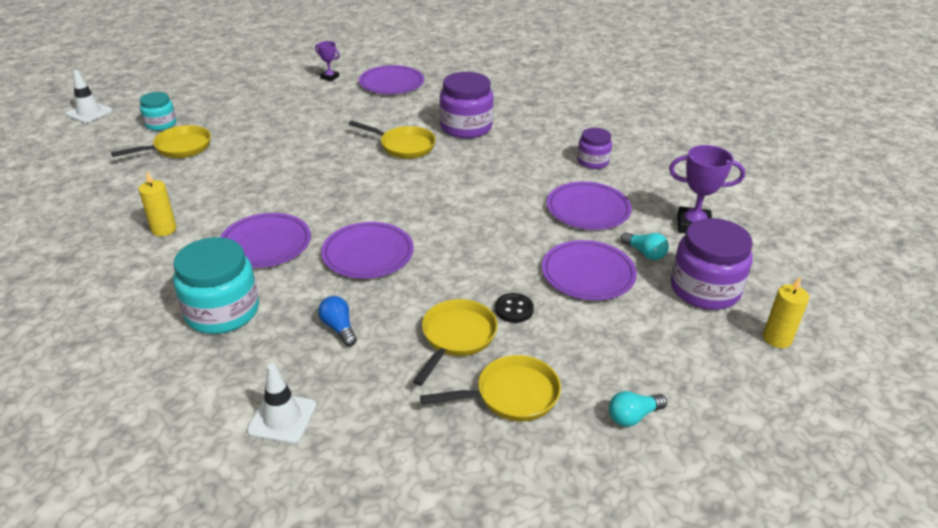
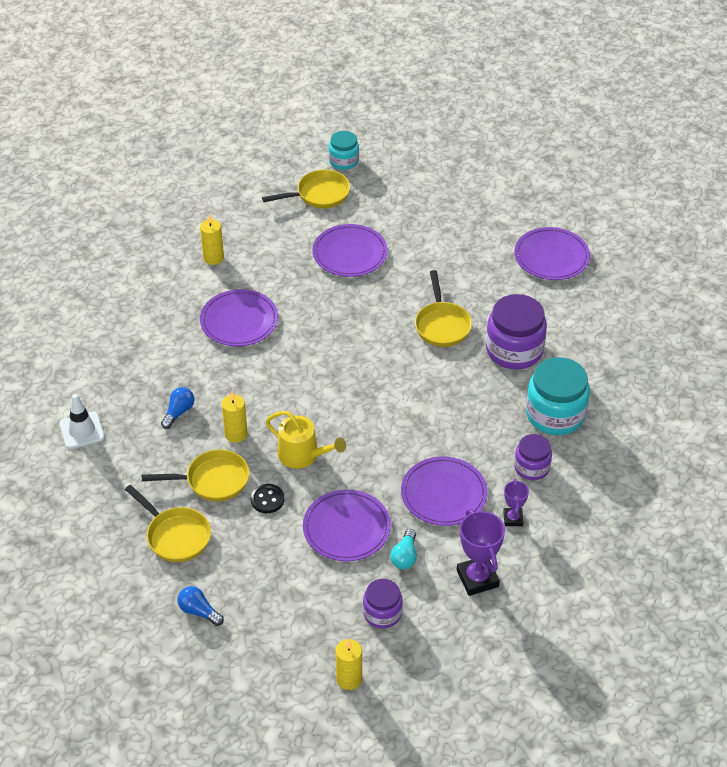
camera: 60 degrees right, 10 degrees up
(89, 113) = (324, 111): white traffic cone -> none
(179, 148) = (319, 194): yellow pan -> yellow pan turned 45 degrees counterclockwise
(222, 311) = (153, 344): turquoise jar -> turquoise jar (555, 414)
(329, 77) = (521, 209): purple trophy -> purple trophy (513, 519)
(368, 253) = (271, 383): purple plate -> purple plate (350, 253)
(409, 299) = (236, 434): none -> yellow candle
(476, 267) = (302, 455): none -> yellow watering can
(633, 416) = (199, 611): turquoise light bulb -> blue light bulb
(704, 289) = (382, 613): purple jar -> purple jar, size x0.58

